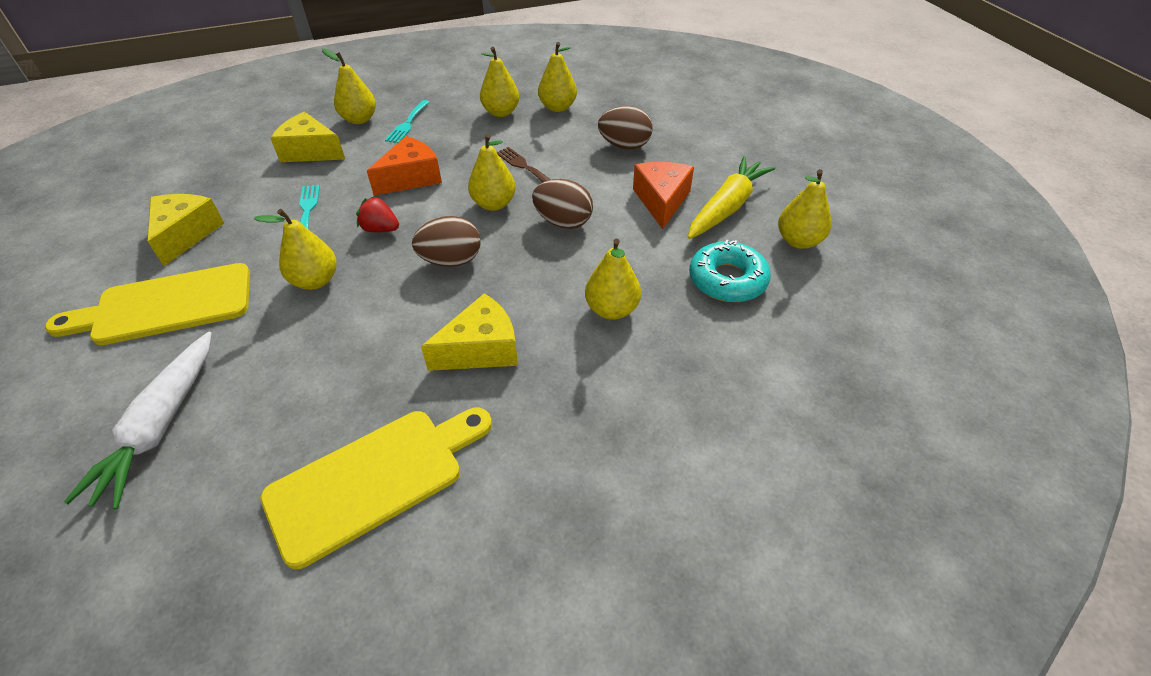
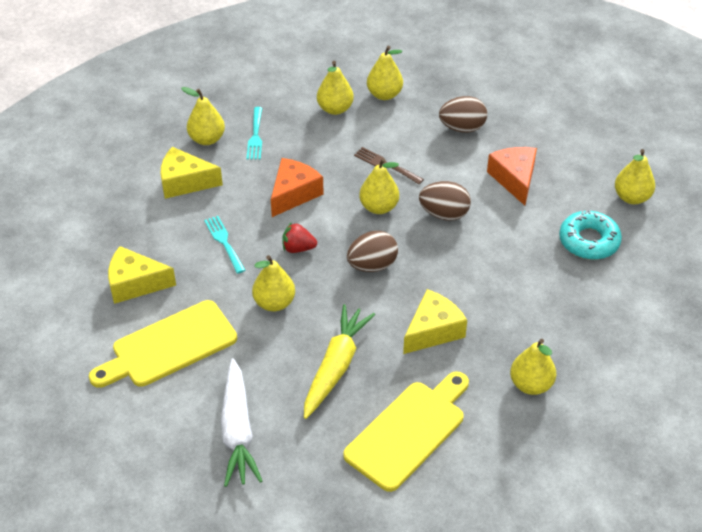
camera: 15 degrees left, 0 degrees up
(186, 234) = (135, 284): yellow cheese -> yellow cheese turned 75 degrees counterclockwise
(612, 309) = (513, 282): yellow pear -> yellow pear (531, 384)
(727, 207) = (568, 176): yellow carrot -> yellow carrot (335, 366)

